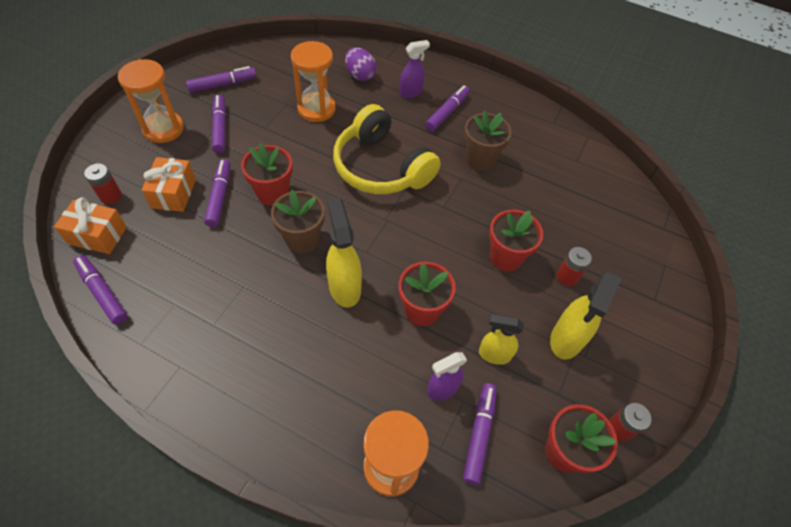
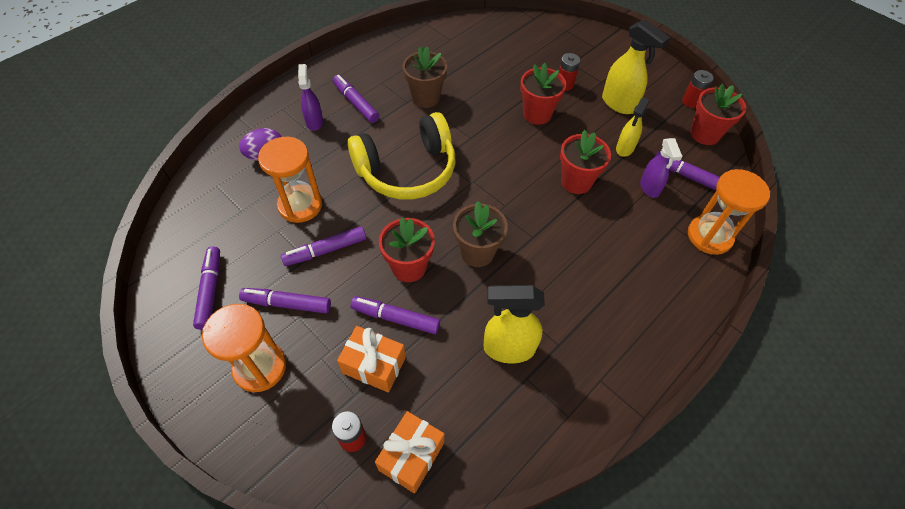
camera: 70 degrees left, 0 degrees up
(102, 292) = (496, 453): purple marker -> purple marker (325, 250)
(344, 287) = (540, 230): yellow spray bottle -> yellow spray bottle (508, 348)

